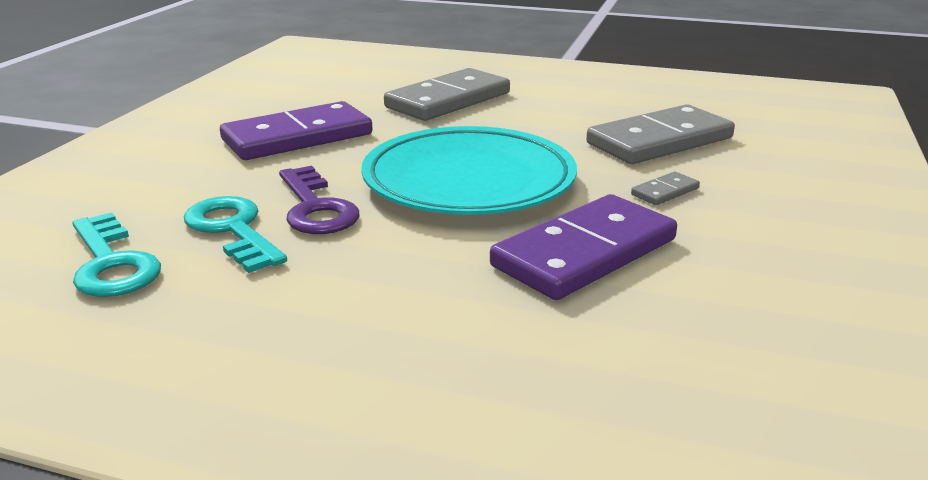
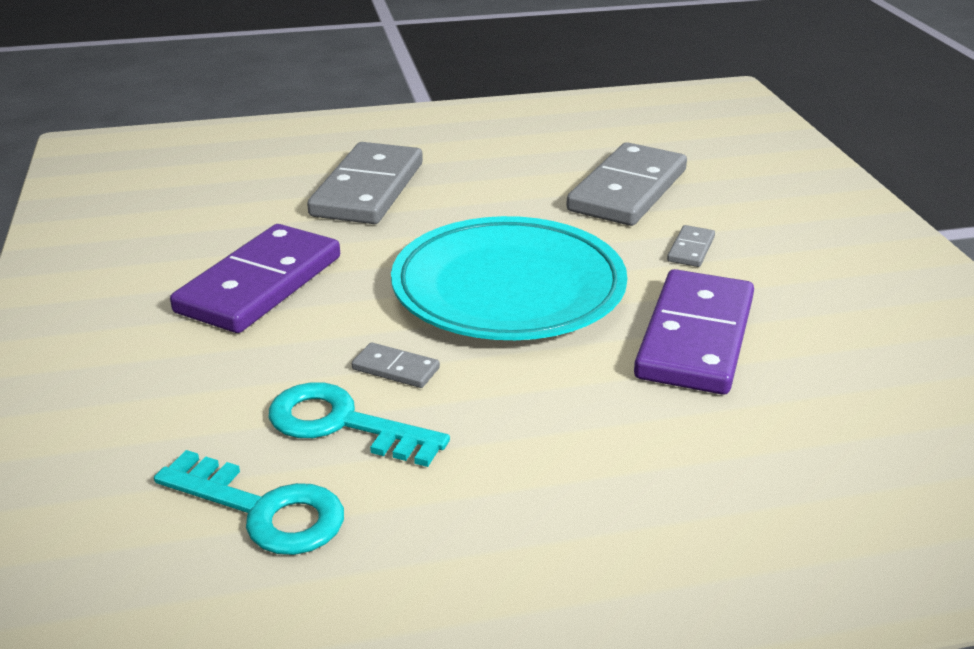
camera: 30 degrees left, 5 degrees up
(315, 208) = (395, 369): purple key -> grey domino

